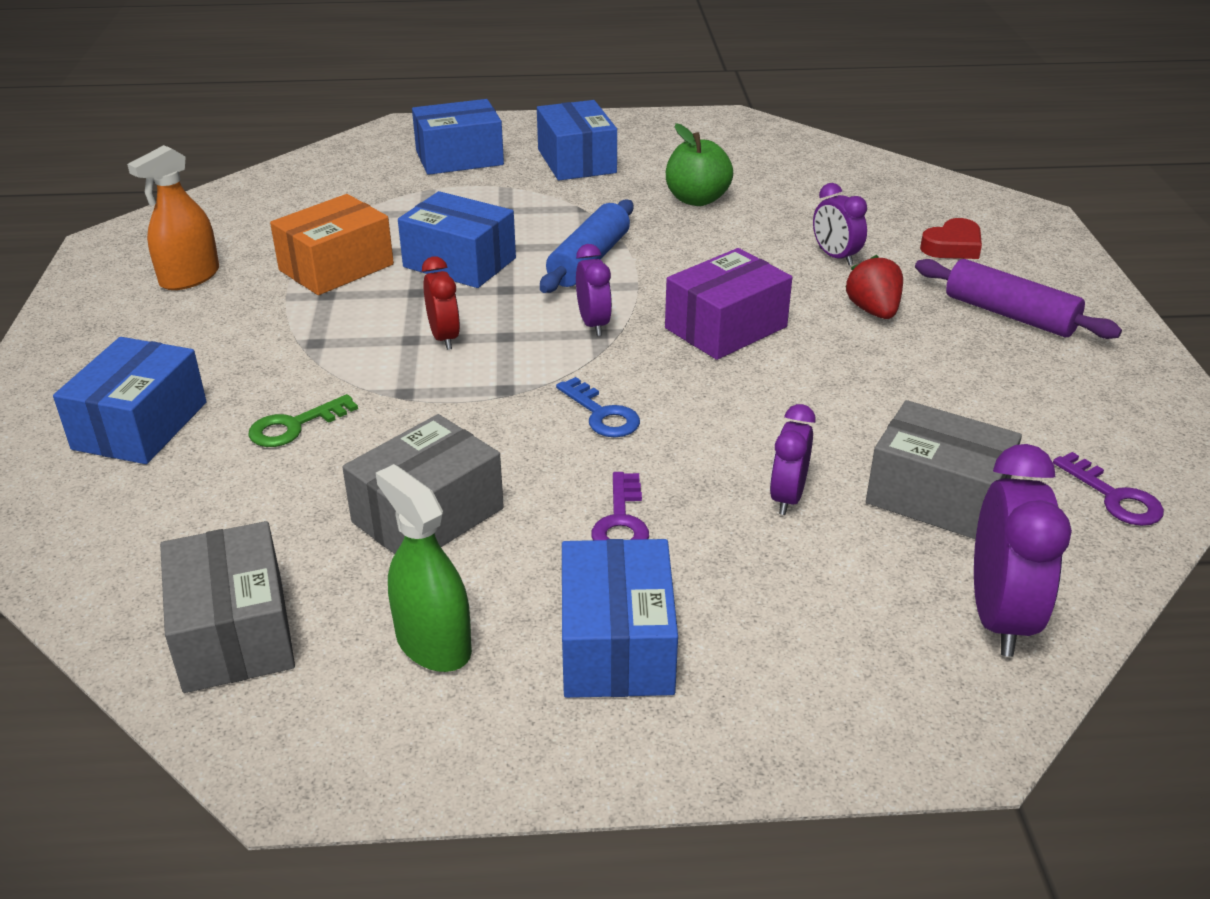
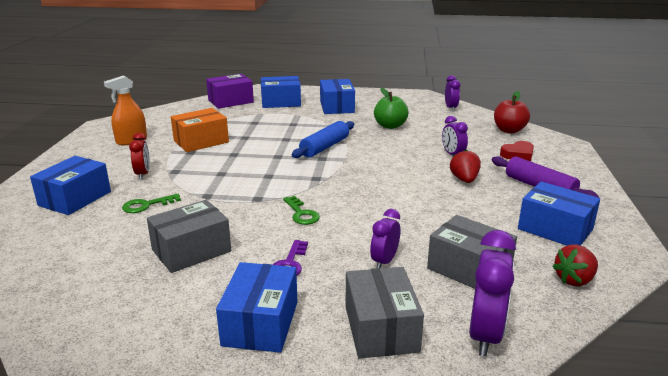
camera: 10 degrees right, 10 degrees down
(234, 633) = (68, 294): grey box -> grey box (381, 328)
(433, 644) = (164, 311): green spray bottle -> none
(444, 337) = (238, 174): red clock -> red clock (143, 174)
(459, 263) = (260, 144): blue box -> blue box (555, 229)
(593, 324) = (315, 174): purple clock -> purple clock (450, 108)
(602, 414) = (301, 214): blue key -> green key
(725, 327) = (382, 181): purple box -> purple box (230, 101)
(921, 192) = (509, 130): none -> red apple
(1114, 497) = (574, 280): purple key -> red strawberry

